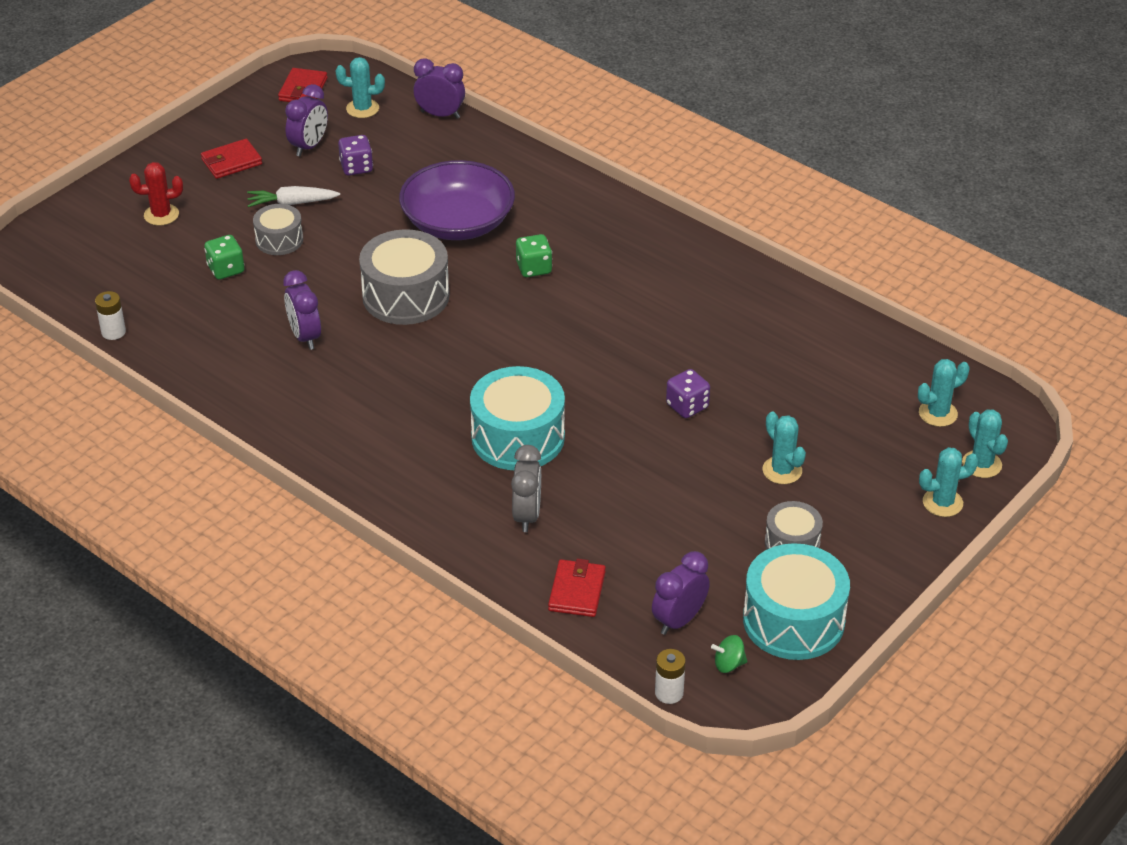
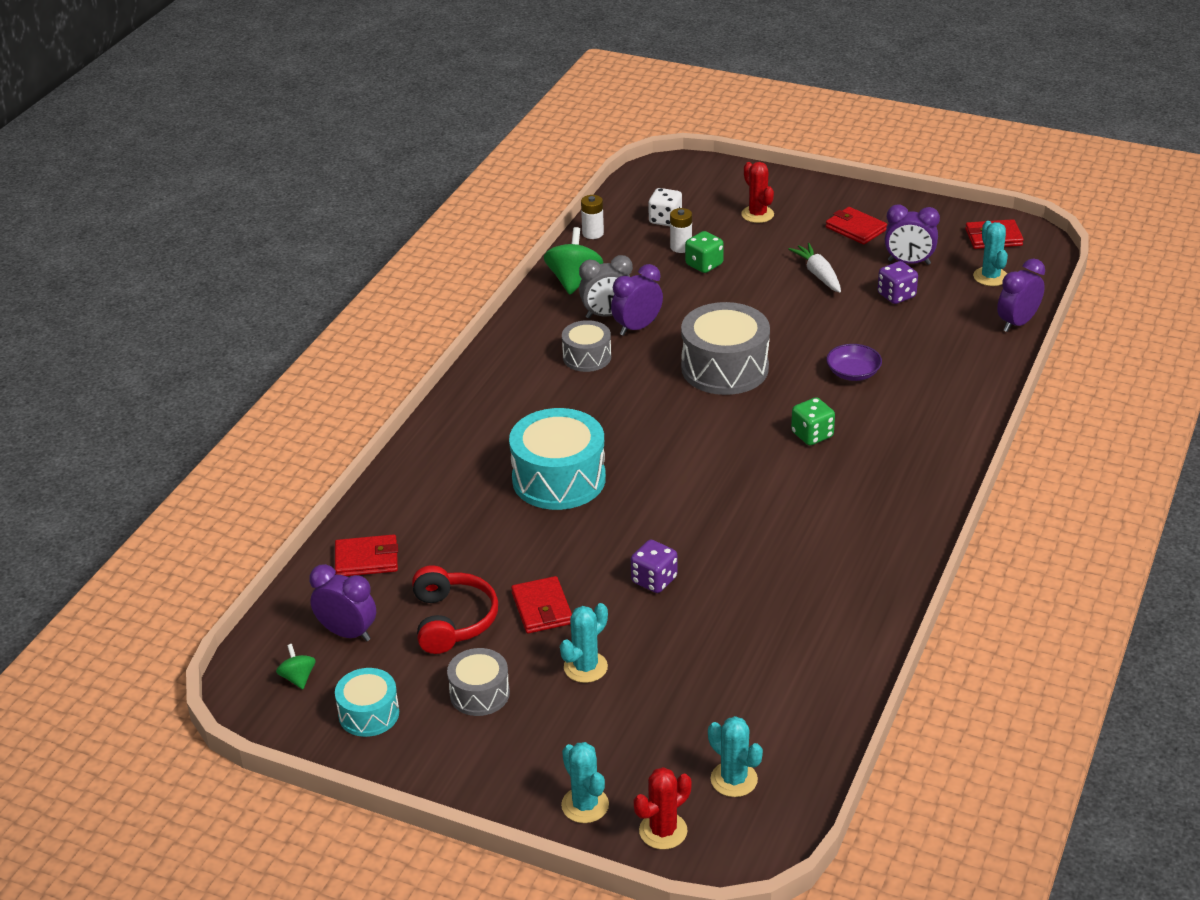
camera: 75 degrees right, 5 degrees down
(125, 277) = (665, 220): none -> white dice
(194, 363) = (574, 281): none -> green spinning top
(279, 240) = (762, 281): grey drum -> grey drum (587, 357)
(440, 115) = (1017, 323): purple clock -> purple clock turned 135 degrees counterclockwise
(458, 222) = (853, 373): purple bowl -> purple bowl, size x0.46
(527, 515) = (455, 507): grey clock -> grey clock (607, 315)
(669, 693) = (252, 644): white battery -> white battery (681, 247)
(689, 544) = (452, 620): none -> red headphones
(696, 483) = (542, 608): none -> red wallet
(793, 620) = (369, 714): turquoise drum -> turquoise drum, size x0.56
(981, 464) = (663, 831): turquoise cactus -> red cactus

